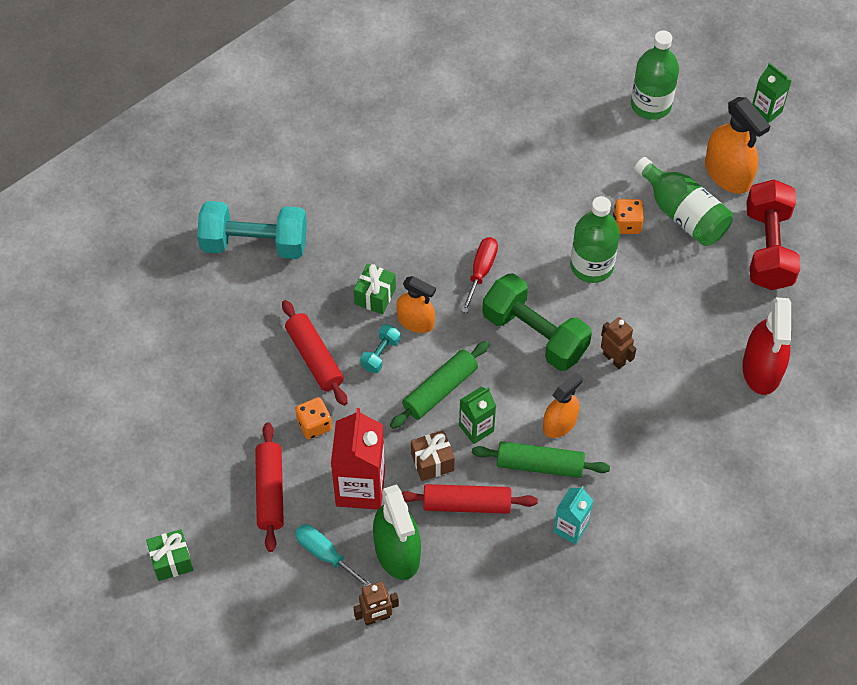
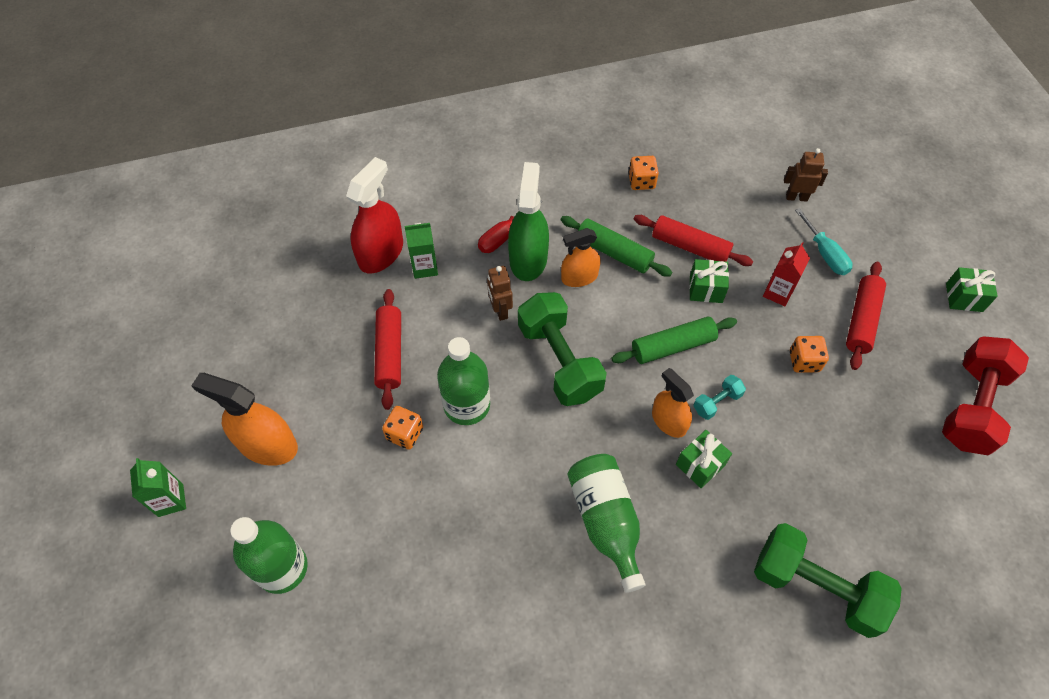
camera: 155 degrees left, 0 degrees up
(254, 243) = (816, 587): turquoise dumbbell -> green dumbbell
(314, 358) = (784, 425): red rolling pin -> red rolling pin (389, 353)
(360, 487) = (778, 293): red carton -> red carton, size x0.58
(397, 551) = (763, 235): green spray bottle -> green spray bottle (528, 259)
(432, 462) = (706, 289): brown gift -> green gift
(476, 428) = (654, 301): green carton -> green carton (425, 267)
(481, 271) = (579, 446): red screwdriver -> red screwdriver (503, 236)
(552, 565) = (641, 181): none -> orange dice
(570, 528) = (613, 200): turquoise carton -> none
(683, 214) = (343, 420): green bottle -> green bottle (605, 521)
(727, 173) = (267, 445): orange spray bottle -> orange spray bottle turned 60 degrees counterclockwise
(768, 248) = (291, 352): red dumbbell -> red dumbbell (972, 406)

